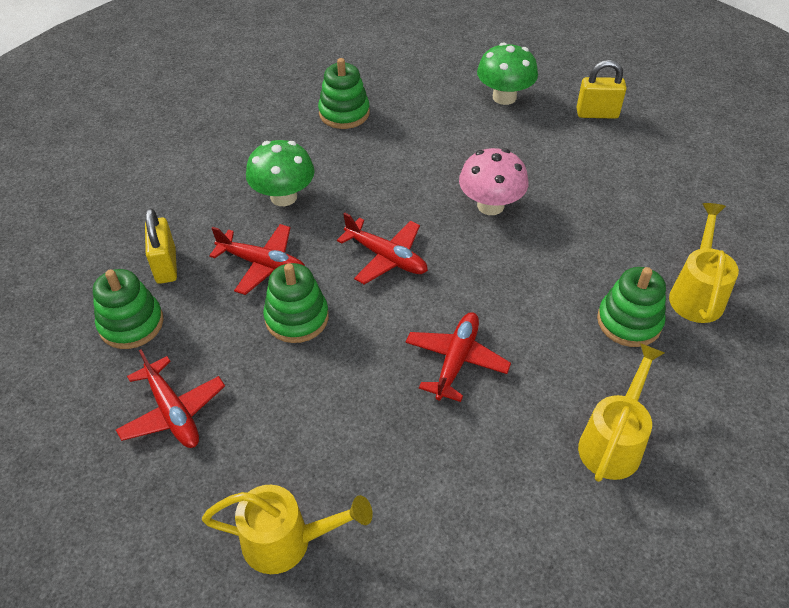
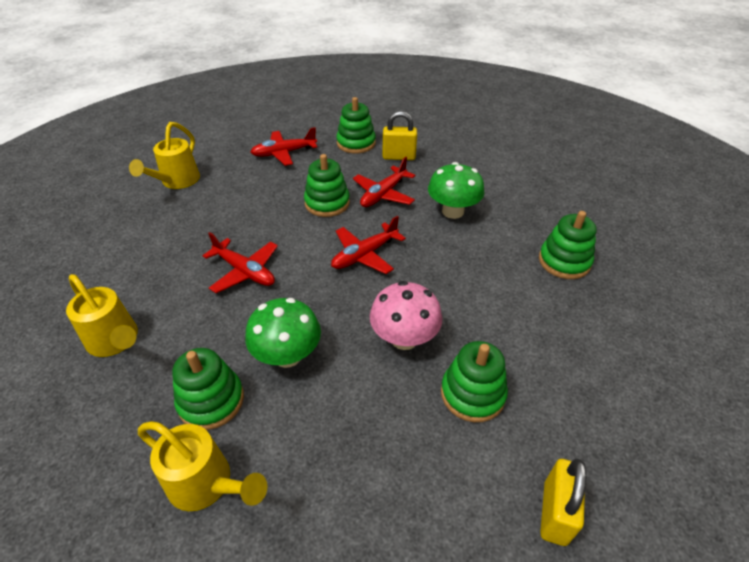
camera: 105 degrees right, 5 degrees down
(504, 97) = (594, 406): green mushroom -> green mushroom (287, 355)
(527, 157) = (472, 394): none -> green stacking toy

